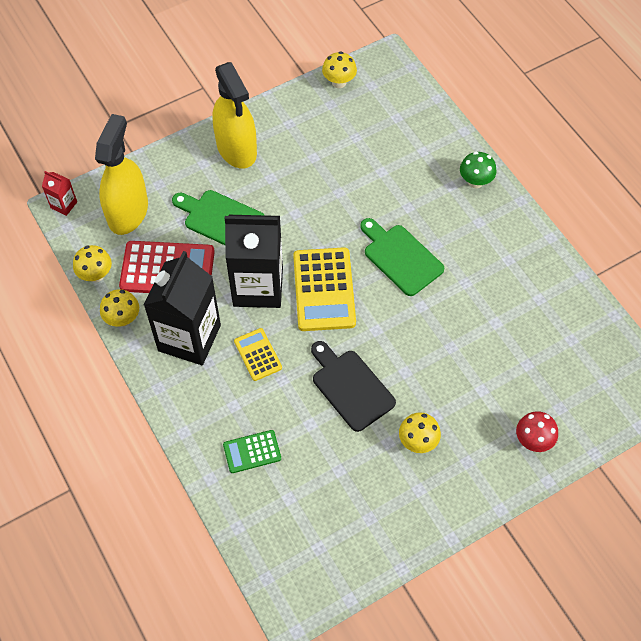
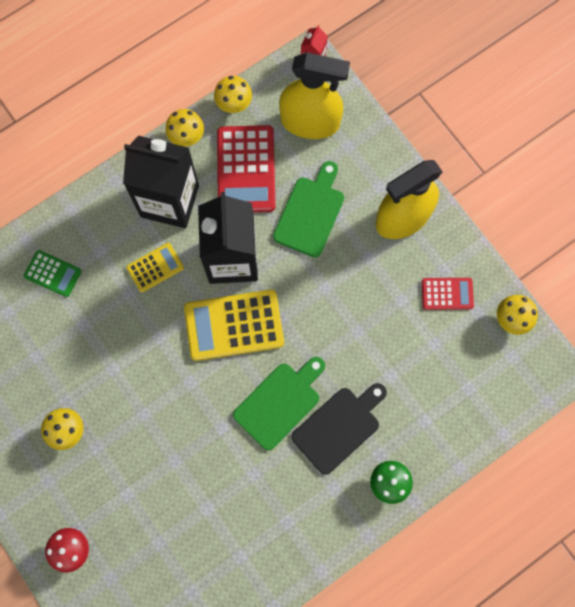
camera: 85 degrees right, 15 degrees up
(252, 452) = (53, 273): green calculator -> green calculator turned 135 degrees clockwise
(311, 124) = (447, 294): none -> red calculator
(350, 387) = (124, 360): black cutting board -> black cutting board (339, 427)

